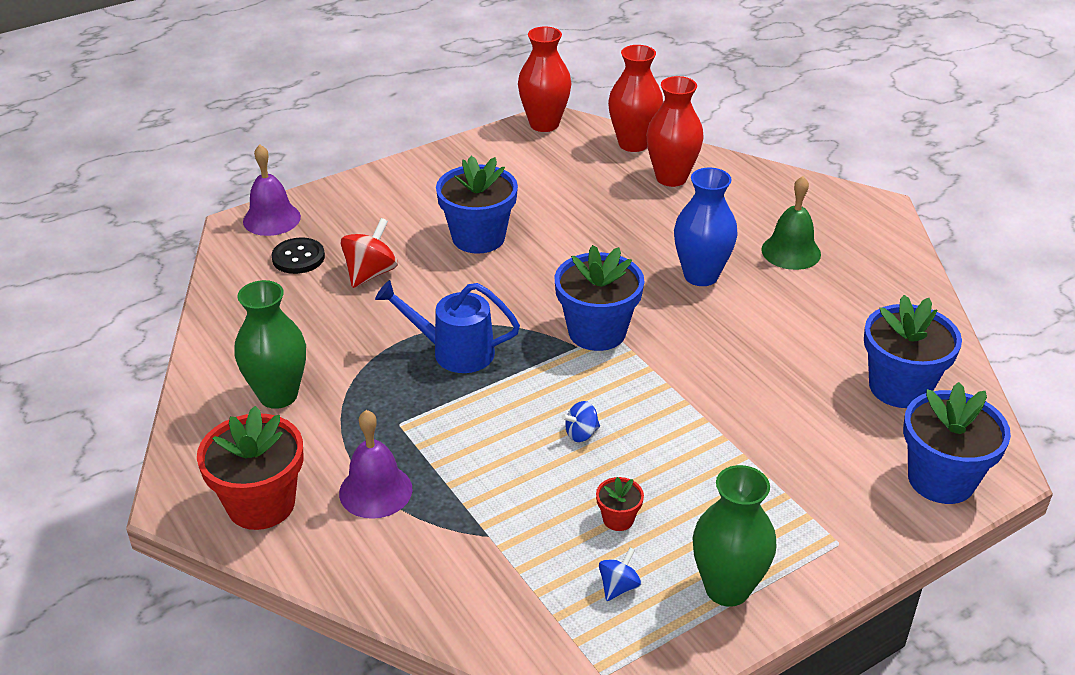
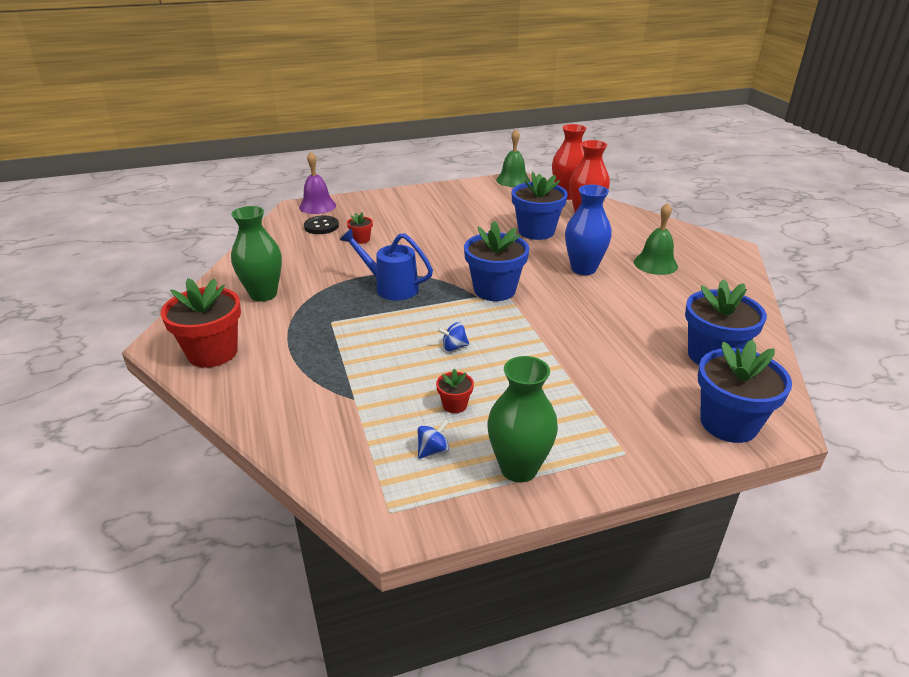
camera: 15 degrees right, 5 degrees down
(370, 273) = (361, 239): red spinning top -> red flower pot
(375, 491) = (292, 358): purple bell -> none
(478, 237) = (440, 230): blue flower pot -> blue flower pot (536, 231)
(544, 124) = (513, 180): red vase -> green bell

